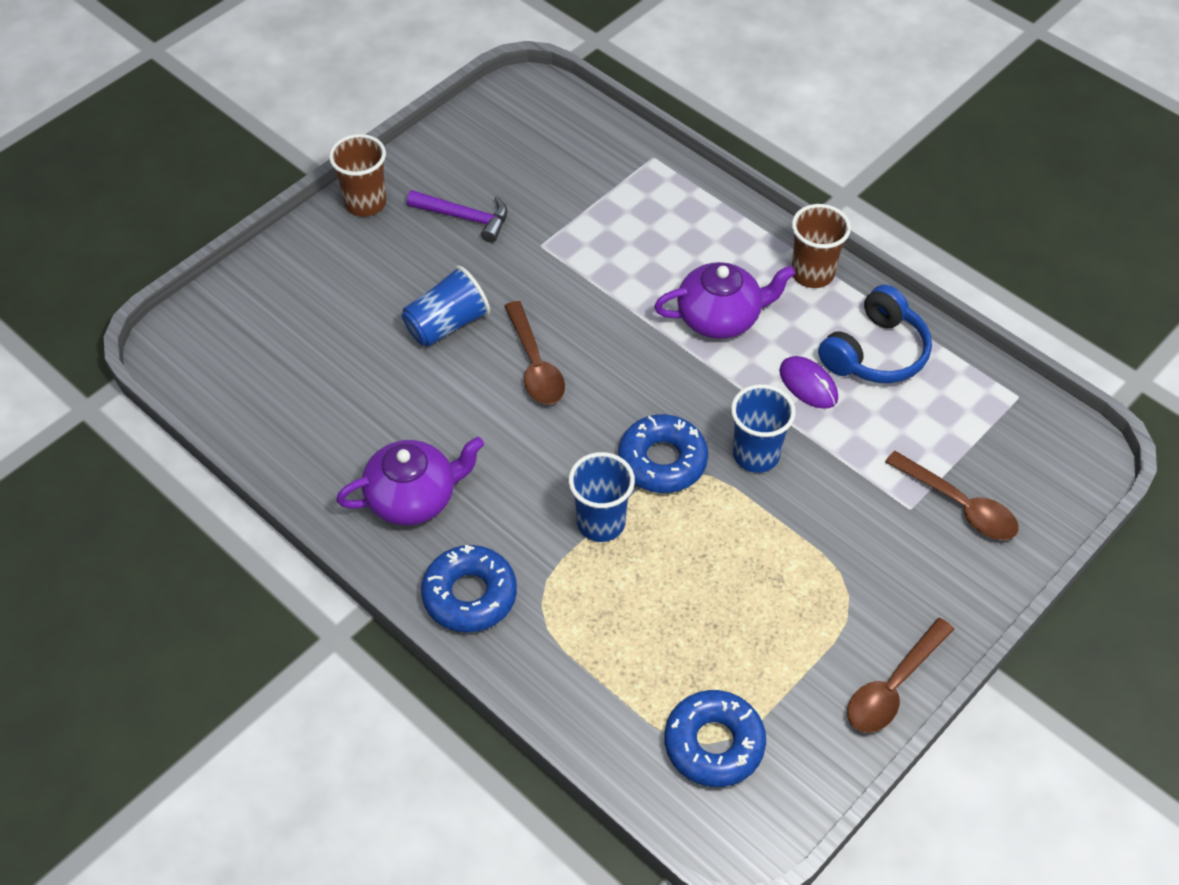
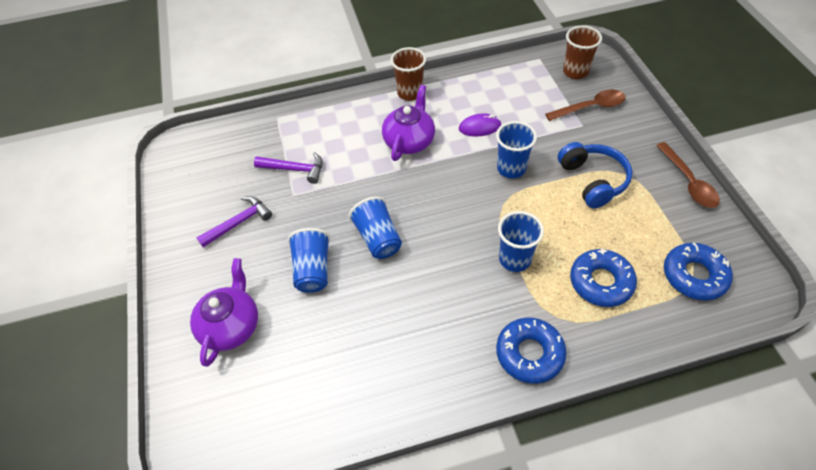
camera: 55 degrees left, 0 degrees up
(365, 203) = (178, 270): brown cup -> brown cup (575, 72)
(413, 497) = (435, 351): purple teapot -> purple teapot (231, 326)
(535, 364) = (378, 238): brown spoon -> blue cup
(582, 224) = (294, 169): none -> purple hammer
(662, 461) = (489, 210): blue donut -> blue donut (601, 282)
(875, 352) = (477, 93): blue headphones -> blue headphones (593, 180)

